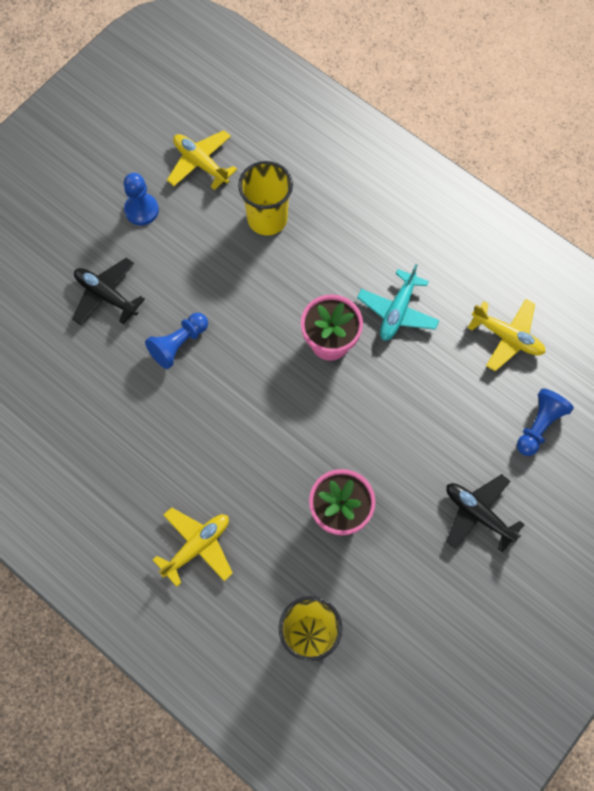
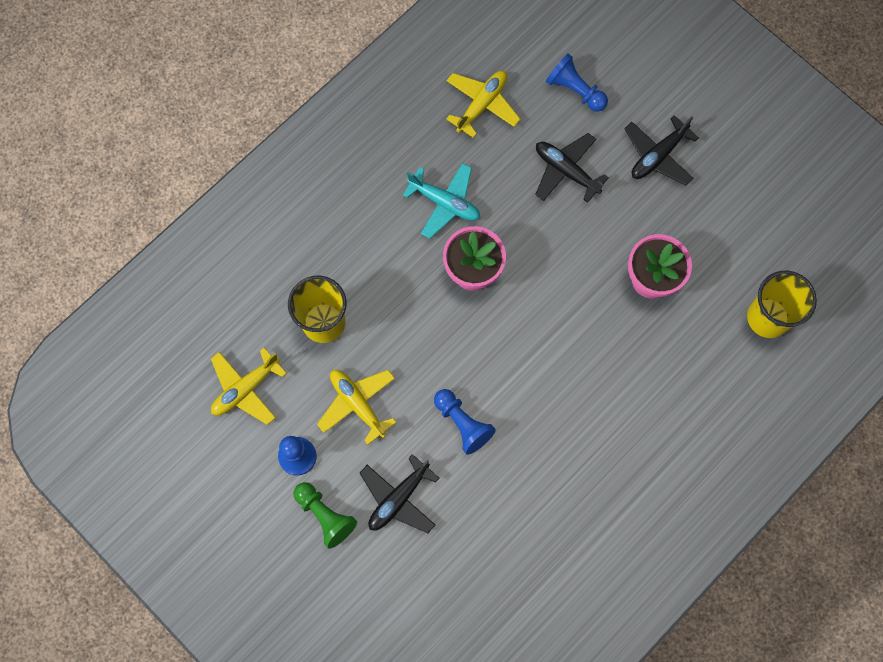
camera: 85 degrees left, 5 degrees up
(89, 237) = (325, 515): none -> green pawn
(197, 547) = (679, 416): yellow plane -> yellow plane (358, 404)
(447, 422) = (566, 171): none -> black plane

